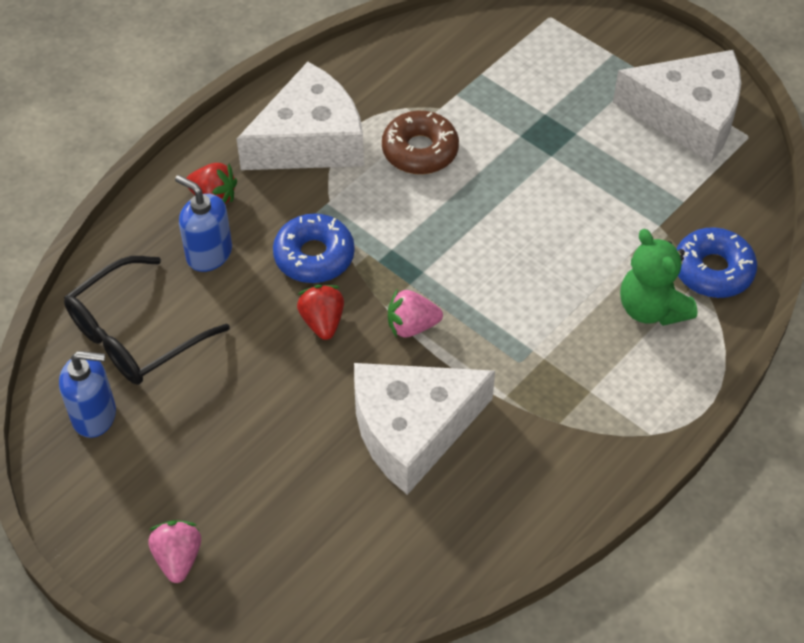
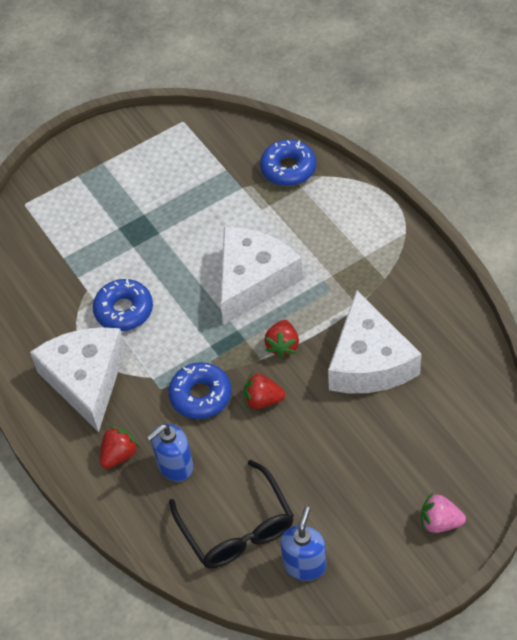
camera: 70 degrees left, 0 degrees up
(412, 326) = (283, 345): pink strawberry -> red strawberry
(420, 150) = (124, 310): brown donut -> blue donut
(651, 308) = (309, 208): green teddy bear -> none
(688, 116) = (152, 148): white cheese -> white cheese (253, 280)

